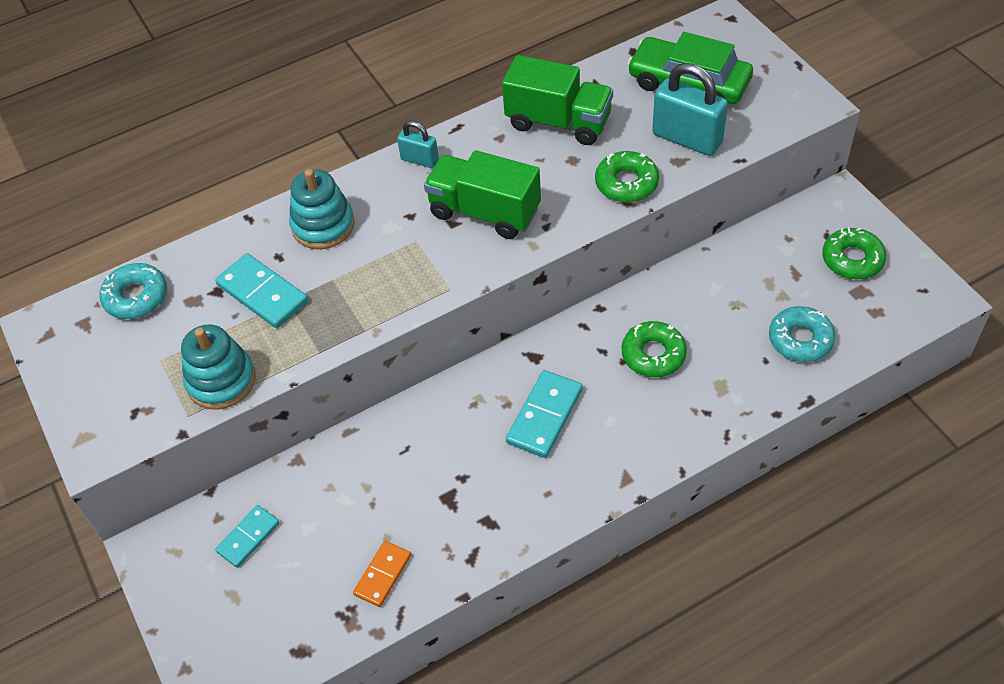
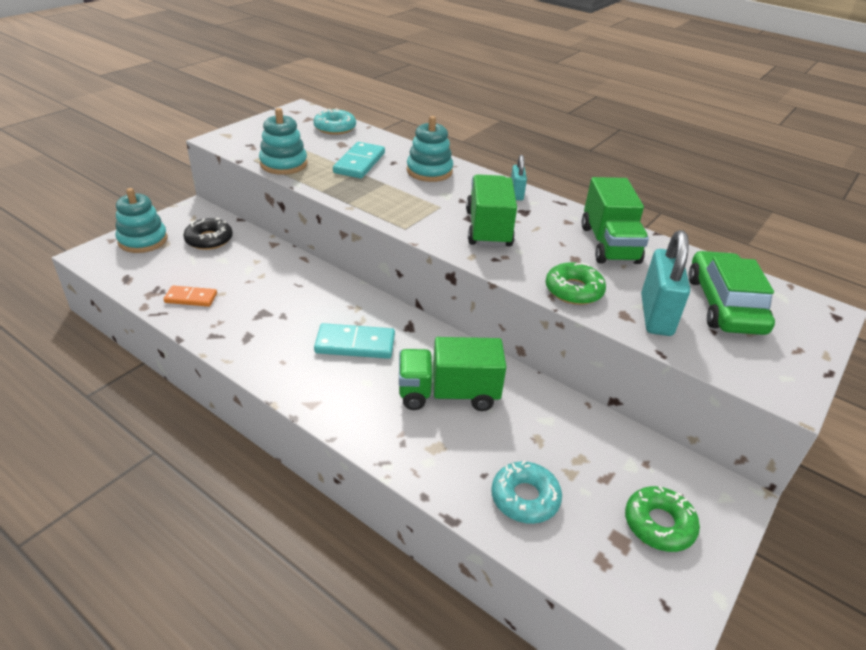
camera: 60 degrees right, 15 degrees down
(208, 624) = (143, 240): none -> turquoise stacking toy
(248, 537) = (209, 240): turquoise domino -> black donut
(653, 354) = (448, 394): green donut -> green truck

